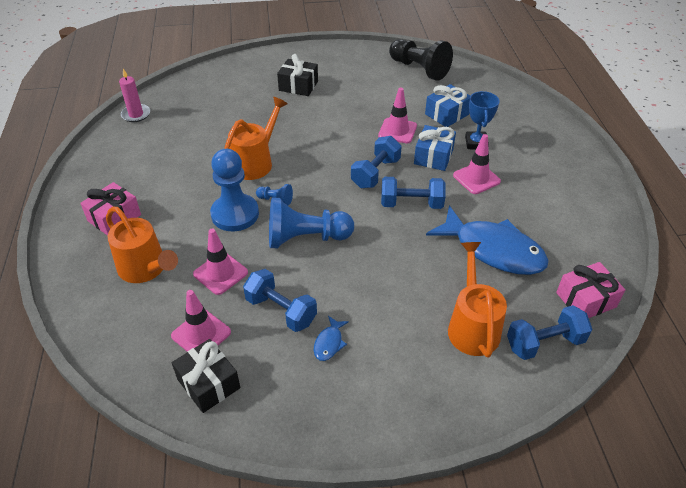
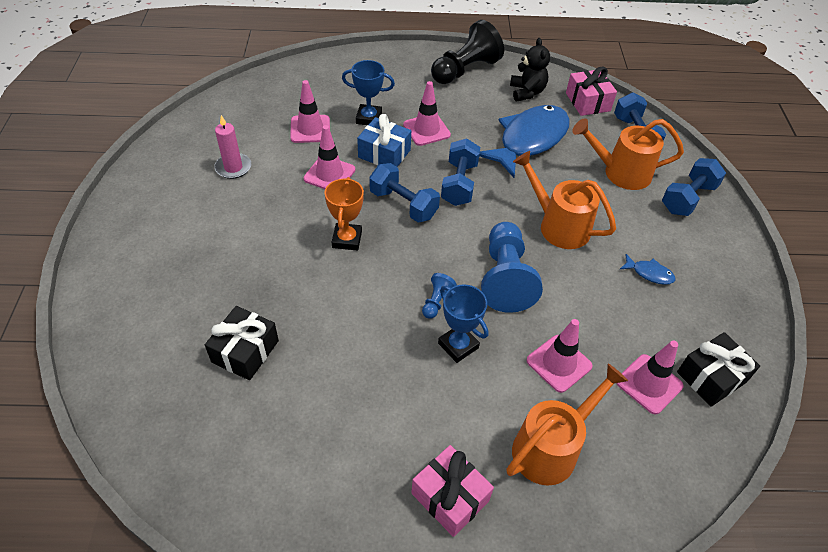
camera: 85 degrees left, 5 degrees up
(136, 114) = (188, 484): pink candle -> pink candle (233, 167)
(235, 214) = (458, 345): blue pawn -> blue trophy
(255, 162) = (357, 318): orange watering can -> orange watering can (558, 225)
(281, 310) = (611, 309): blue dumbbell -> blue dumbbell (687, 198)
(298, 86) = (193, 258): black gift -> black gift (245, 351)
(329, 148) = (347, 239): none -> orange trophy
(419, 69) = (206, 134): black pawn -> black pawn (465, 70)
(447, 114) = (310, 129): blue gift -> pink traffic cone
(574, 246) = (527, 92): none -> black teddy bear

